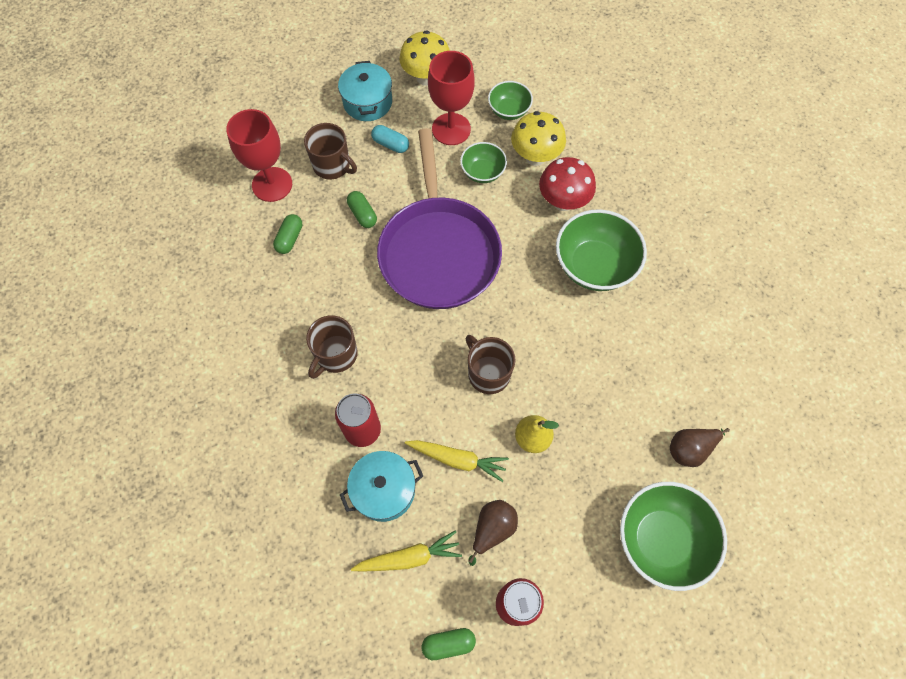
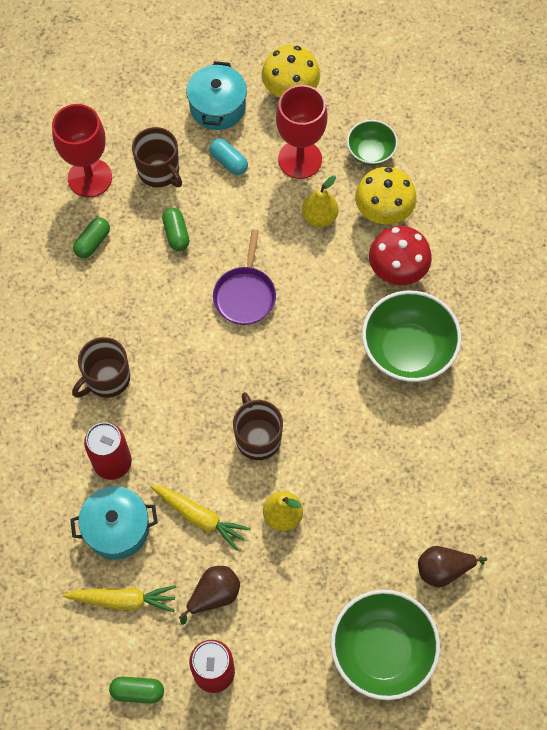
camera: 15 degrees right, 0 degrees up
(439, 252) = (245, 295): purple pan -> purple pan, size x0.47
(482, 172) = (319, 217): green bowl -> yellow pear

